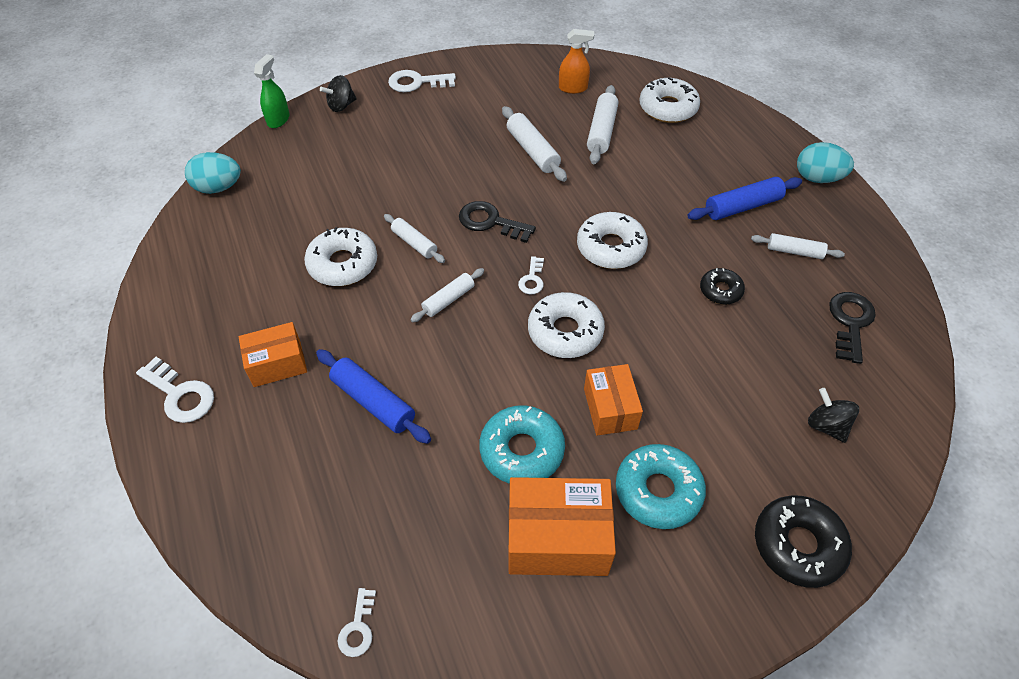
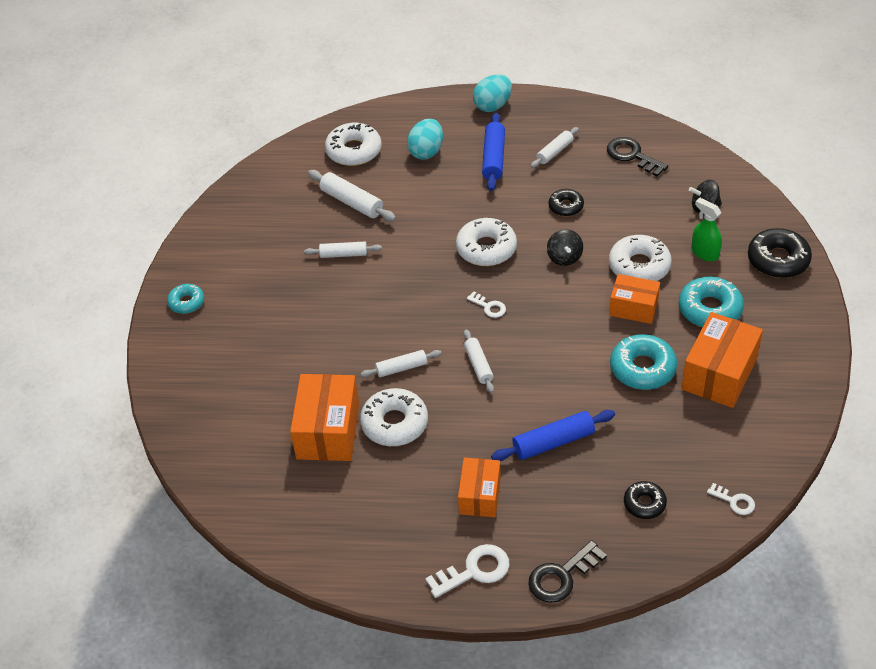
camera: 60 degrees left, 5 degrees down
(218, 188) = (229, 494): turquoise egg -> turquoise egg (426, 152)
(278, 119) = (159, 424): green spray bottle -> green spray bottle (704, 253)
(314, 222) = (328, 431): none -> orange box
(319, 524) = (644, 503): none -> black donut
(341, 106) = (177, 369): black spinning top -> black spinning top (564, 257)
(417, 83) = (186, 302): white key -> turquoise donut
(490, 222) = (410, 311): black key -> black key (561, 576)
(533, 151) = (343, 254): white rolling pin -> white rolling pin, size x0.66
(565, 332) = (552, 306): white donut -> white donut (639, 266)
(573, 88) = (282, 198): orange spray bottle -> none

